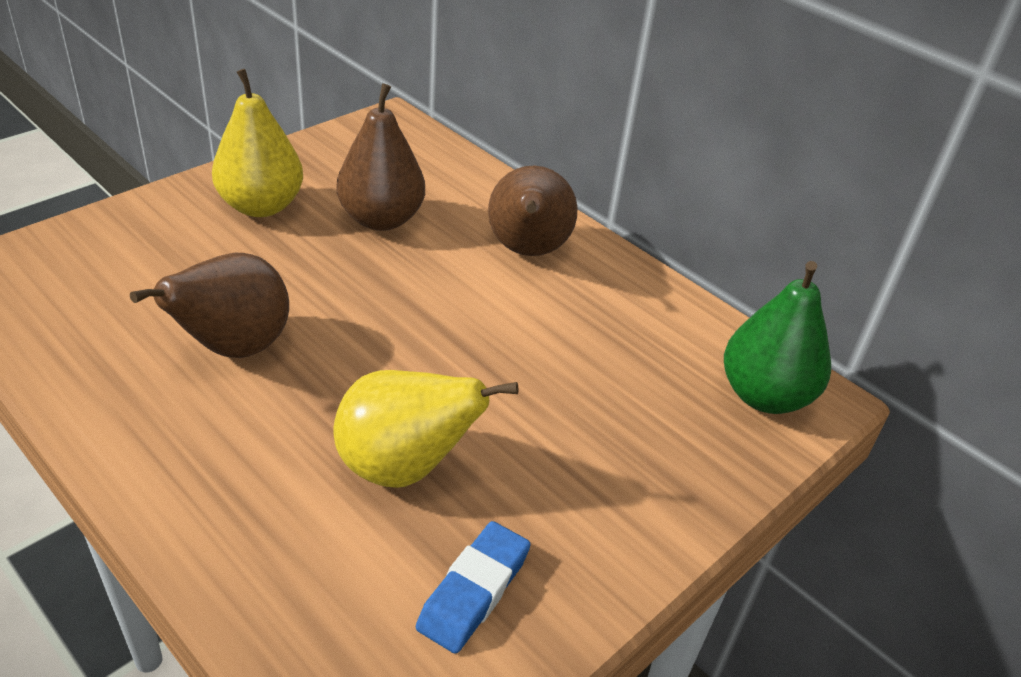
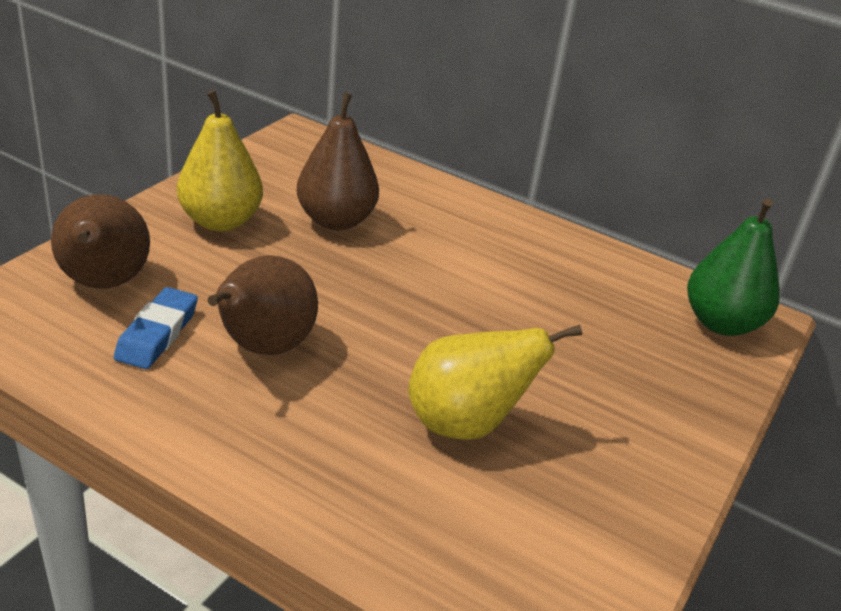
camera: 15 degrees left, 5 degrees down
(474, 591) = (575, 512): blue eraser -> blue eraser (157, 334)
(527, 251) = (475, 232): brown pear -> brown pear (103, 283)

